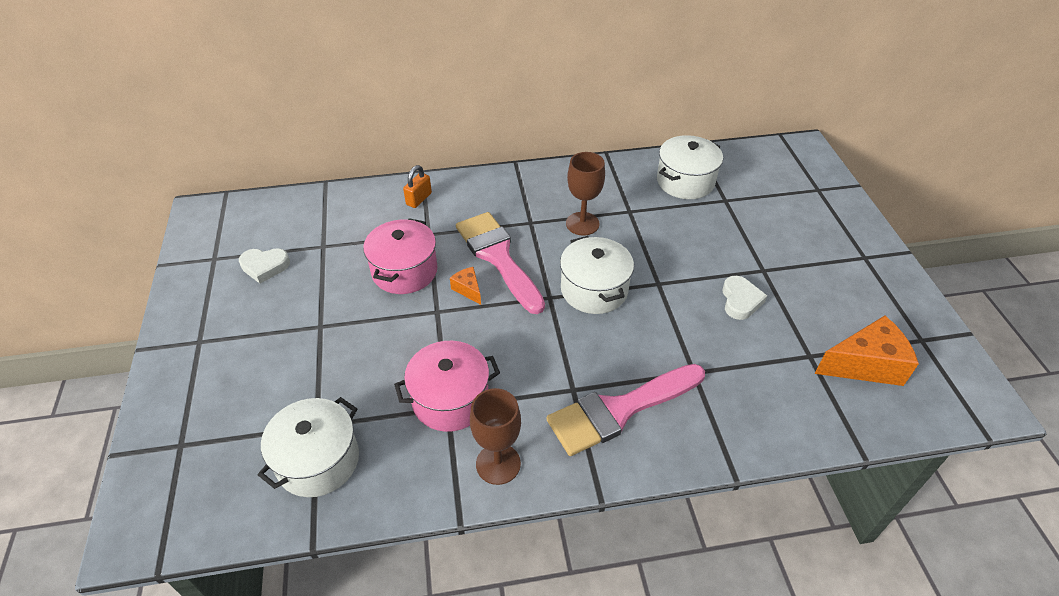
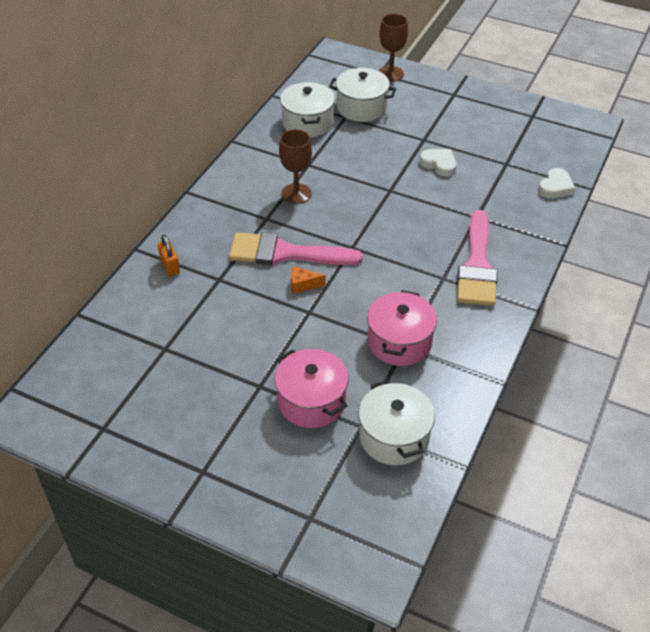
camera: 55 degrees left, 0 degrees up
(265, 267) = (151, 396): white heart -> white heart (555, 187)
(404, 271) = (247, 311): pink pot -> pink pot (311, 401)
(498, 464) = (472, 343): brown goblet -> brown goblet (390, 74)
(594, 290) = (366, 222): white pot -> white pot (361, 108)
(865, 365) = (531, 147): orange cheese -> none

